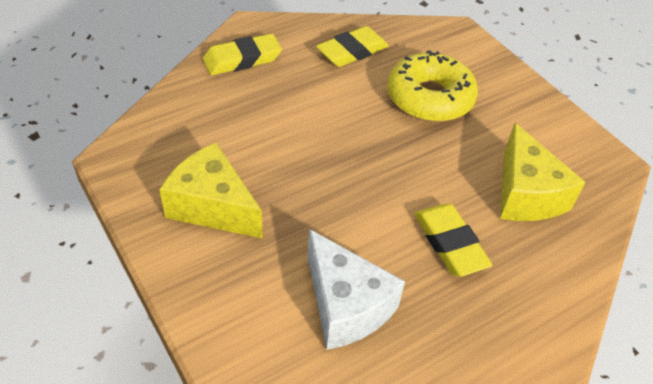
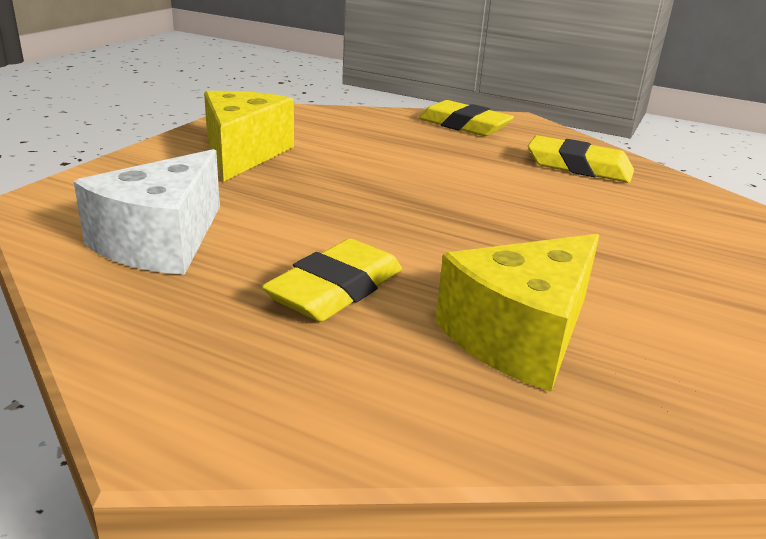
camera: 60 degrees right, 20 degrees down
(429, 98) = (588, 224): yellow donut -> none

